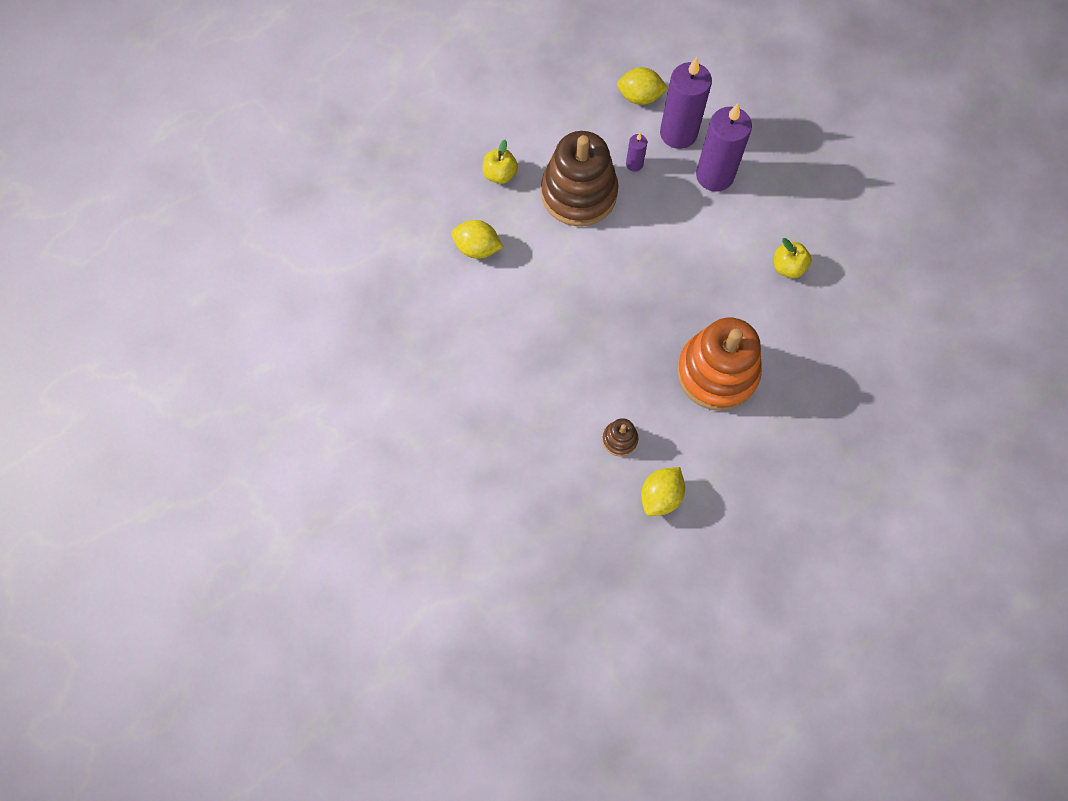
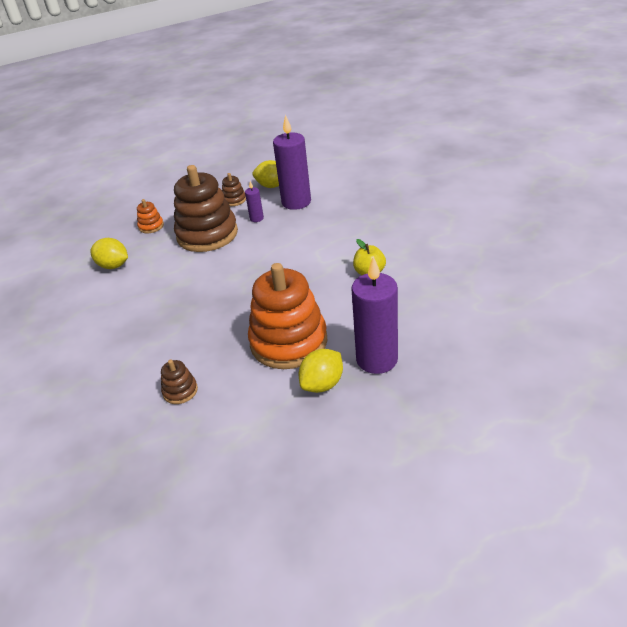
camera: 10 degrees right, 30 degrees down
(500, 174) = (151, 226): yellow apple -> orange stacking toy
(595, 124) = (234, 200): none -> brown stacking toy
(660, 496) = (204, 438): yellow lemon -> yellow lemon (322, 384)
(714, 175) = (319, 222): purple candle -> purple candle (377, 359)

